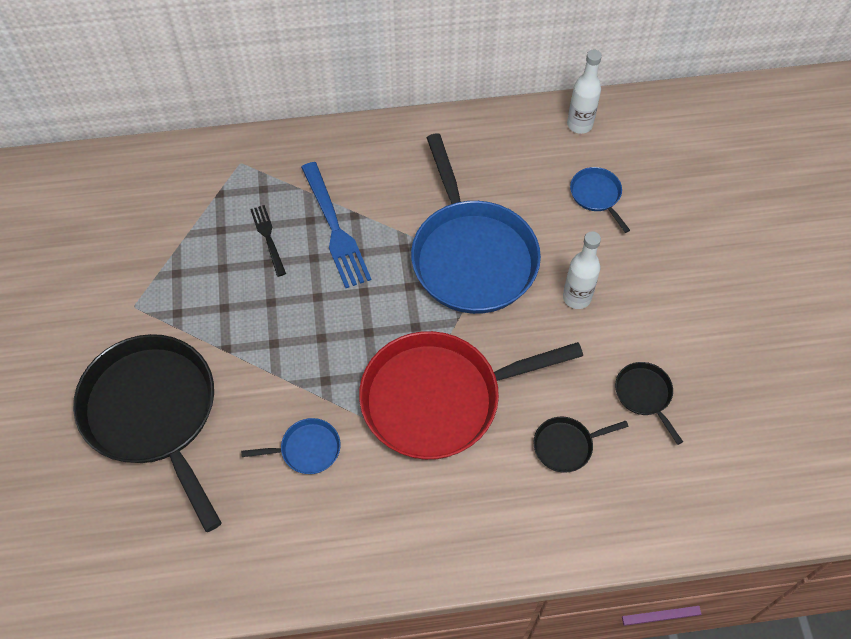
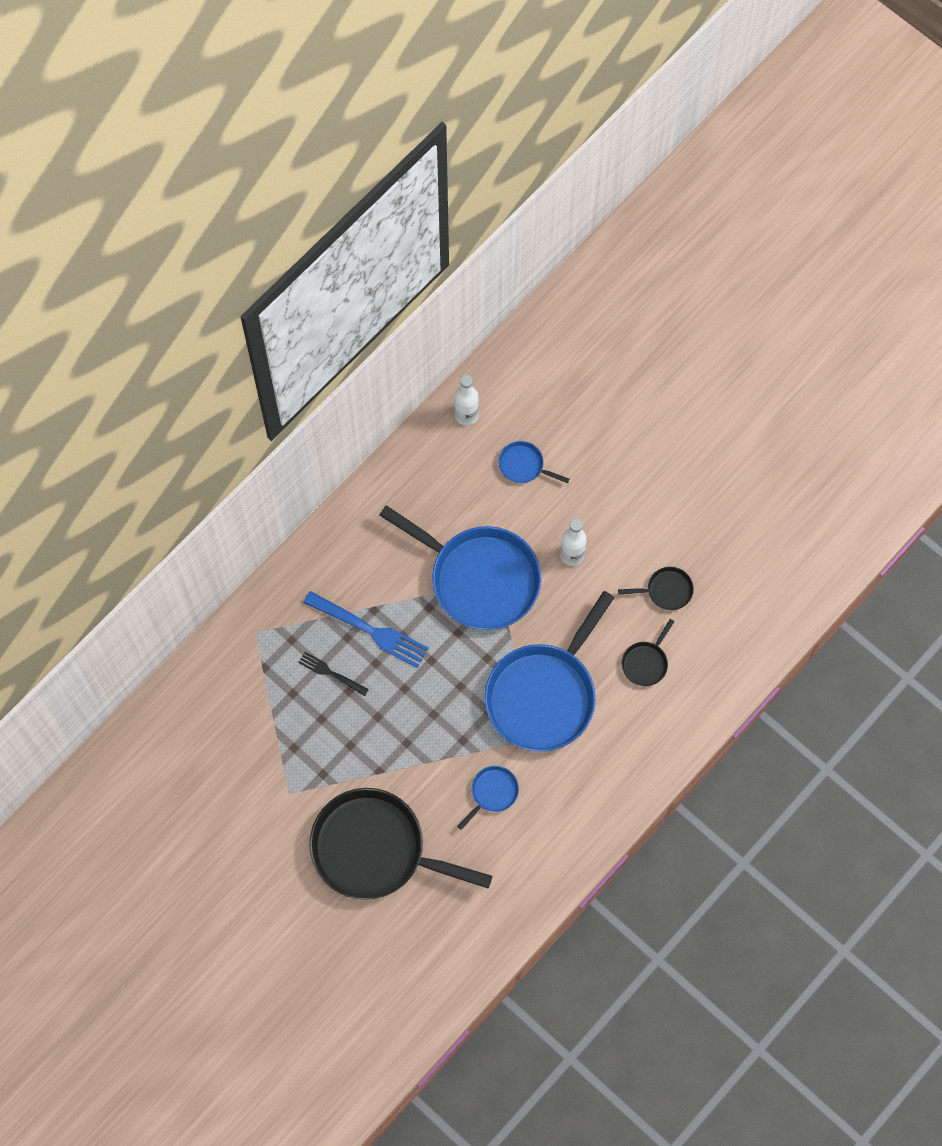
camera: 40 degrees left, 10 degrees up
(439, 399) = (544, 695): red pan -> blue pan
(644, 395) = (666, 590): black pan -> black pan turned 150 degrees clockwise

